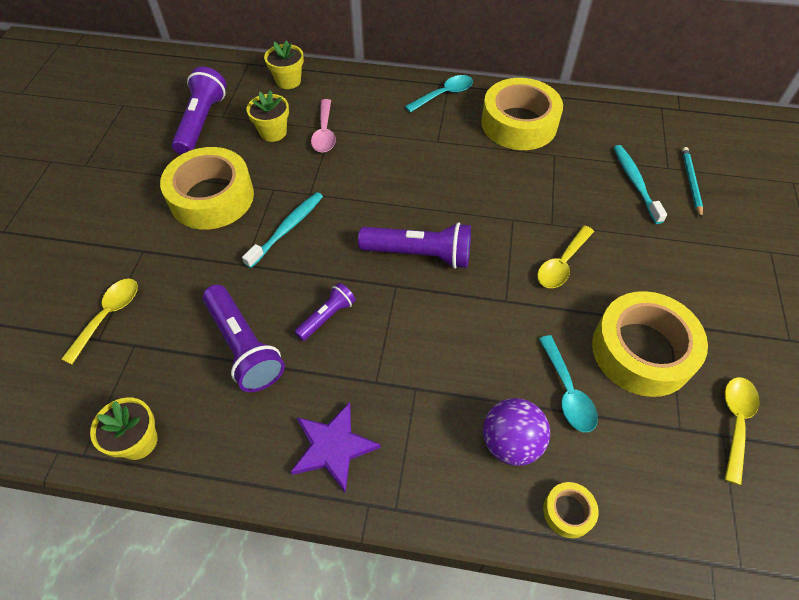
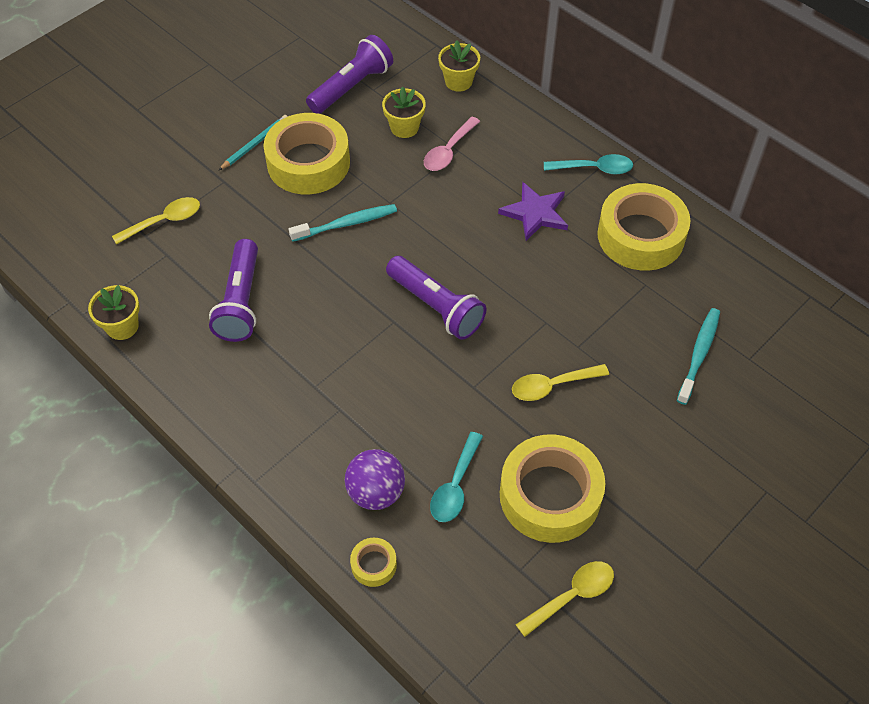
camera: 35 degrees right, 0 degrees up
(327, 317) = (319, 315): purple flashlight -> none
(333, 447) = (246, 413): purple star -> purple star (535, 213)
(690, 182) = (757, 385): turquoise pencil -> turquoise pencil (255, 144)

